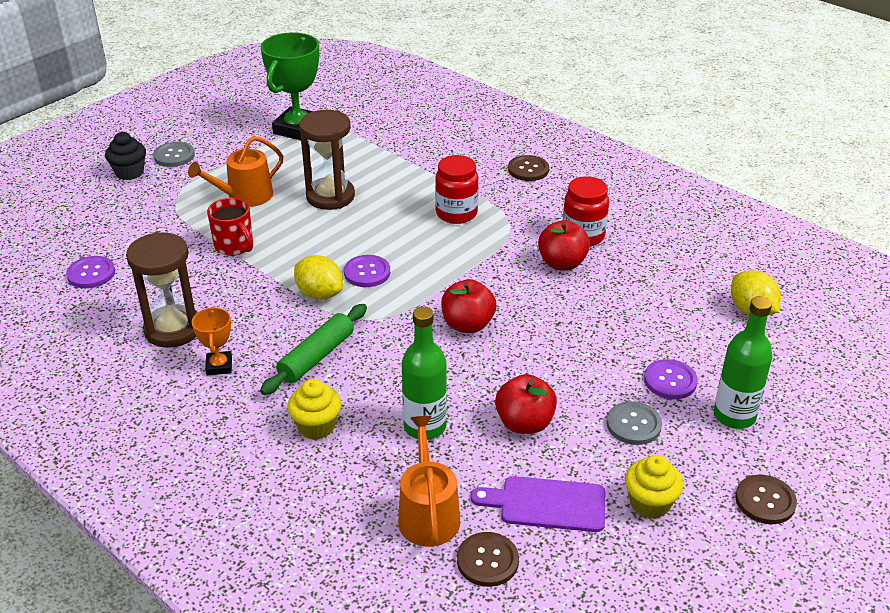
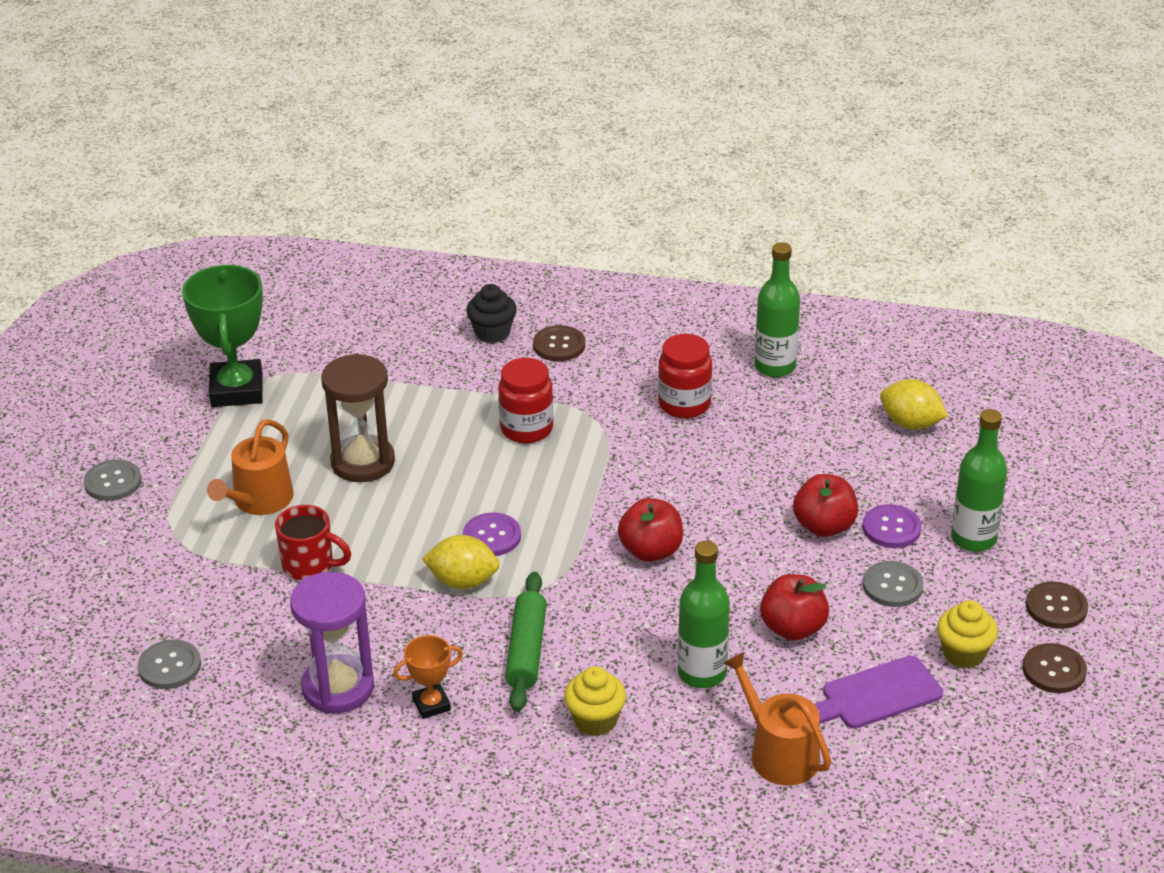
camera: 30 degrees left, 0 degrees up
(91, 273) = (169, 666): purple button -> grey button
(129, 172) = (78, 525): black cupcake -> black cupcake (492, 333)
(173, 329) = (338, 688): brown hourglass -> purple hourglass
(219, 366) = (431, 704): orange trophy -> orange trophy turned 75 degrees counterclockwise
(487, 560) = (867, 769): brown button -> brown button (1054, 670)
(562, 263) = (688, 444): red apple -> red apple (824, 526)
(675, 234) = (775, 366): none -> green bottle

